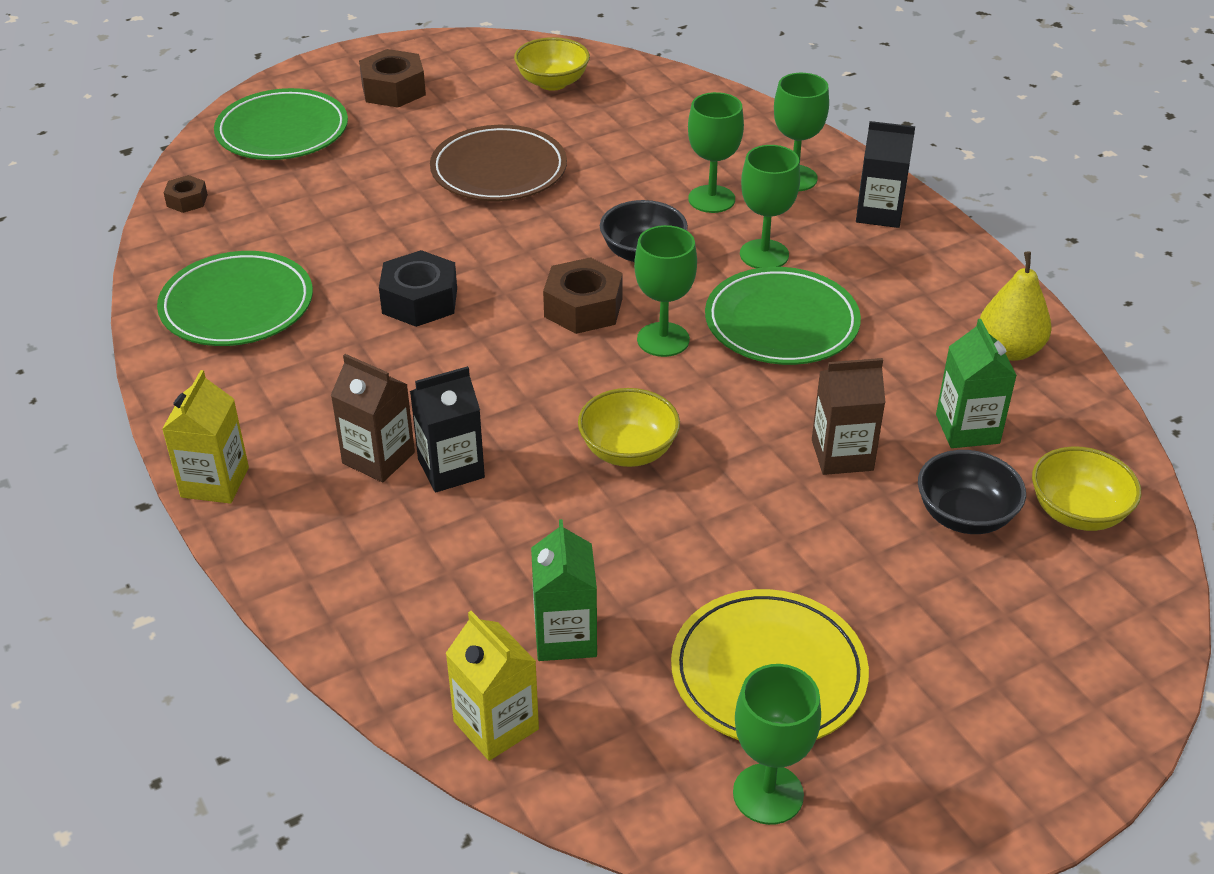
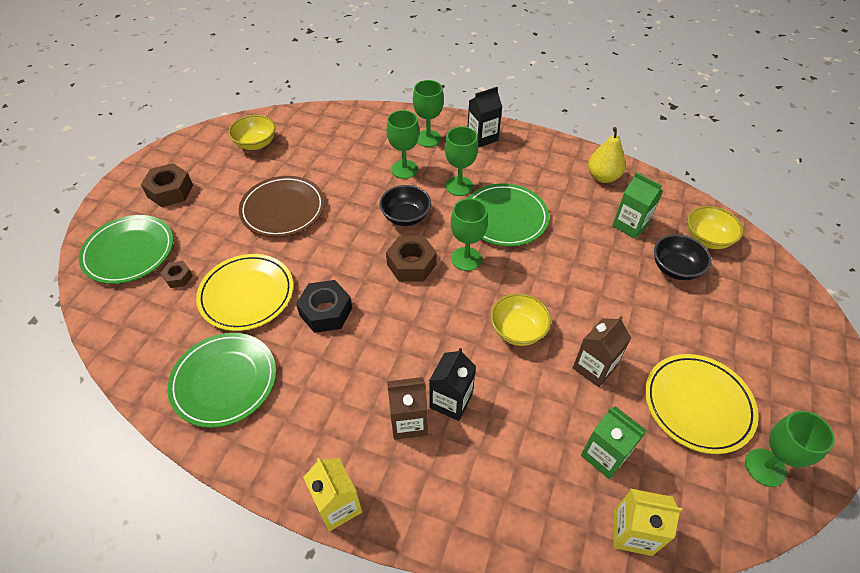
camera: 40 degrees left, 10 degrees up
(187, 200) = (115, 331): brown nut -> brown nut (178, 277)
(354, 236) = (247, 294): none -> yellow plate
(842, 455) = (601, 270): brown carton -> brown carton (594, 367)

